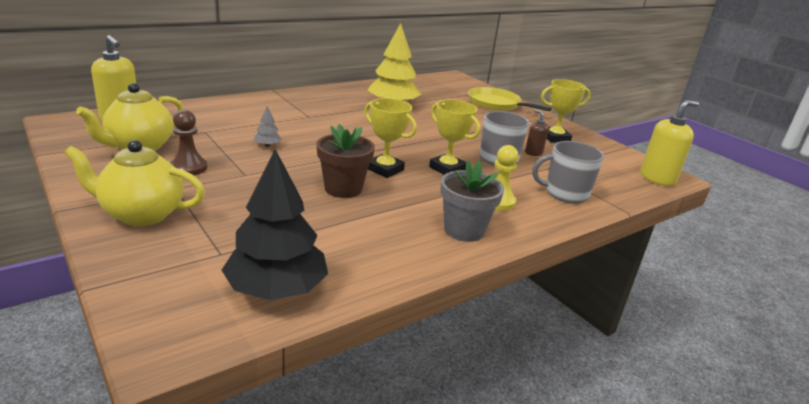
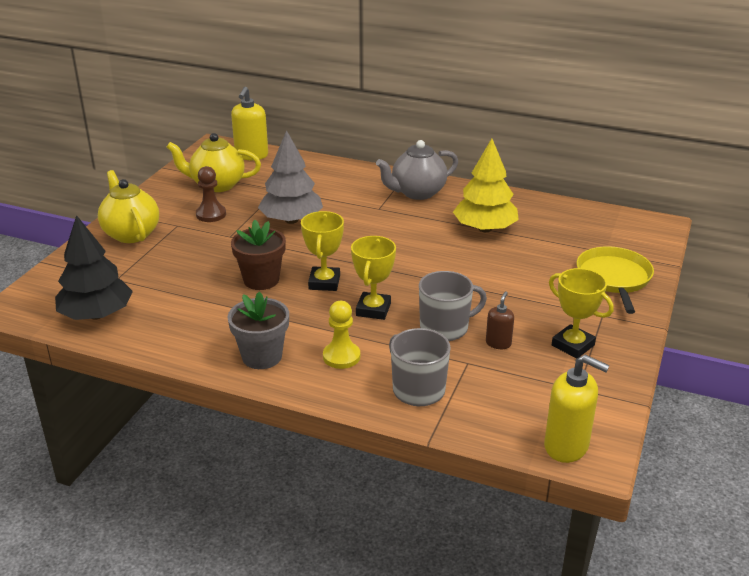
camera: 60 degrees right, 5 degrees up
(267, 145) = (291, 220): grey tree -> grey tree, size x2.41
(310, 100) = (417, 193): none -> grey teapot

